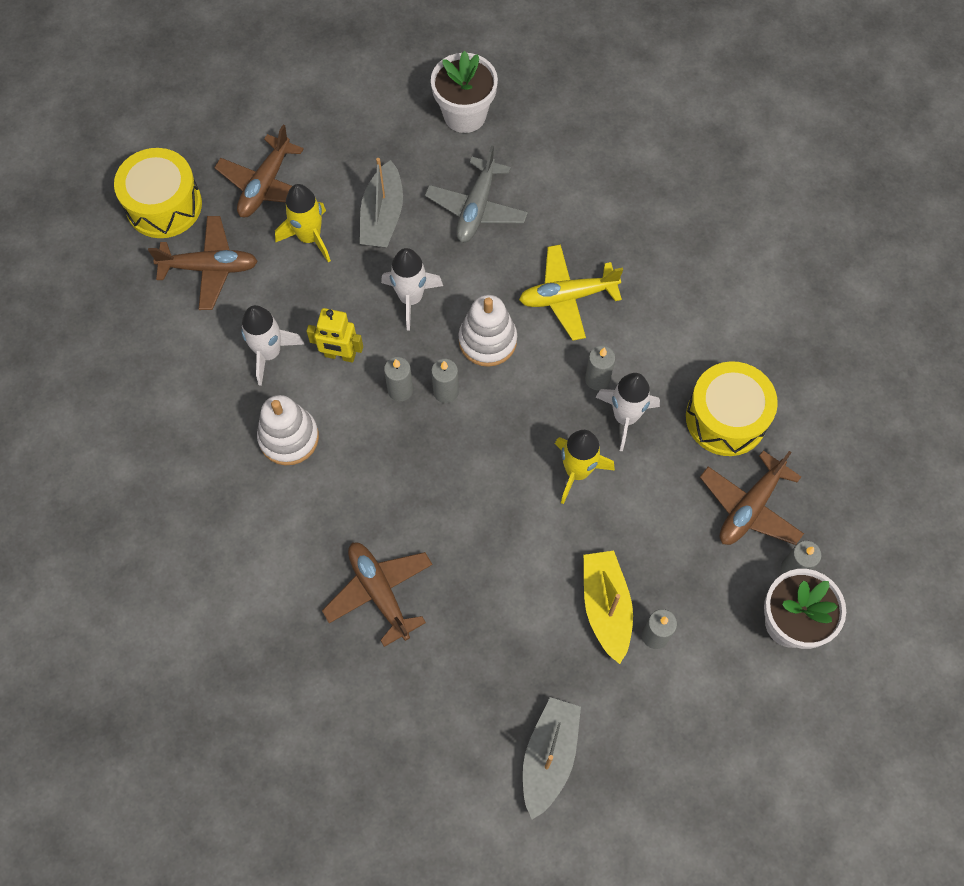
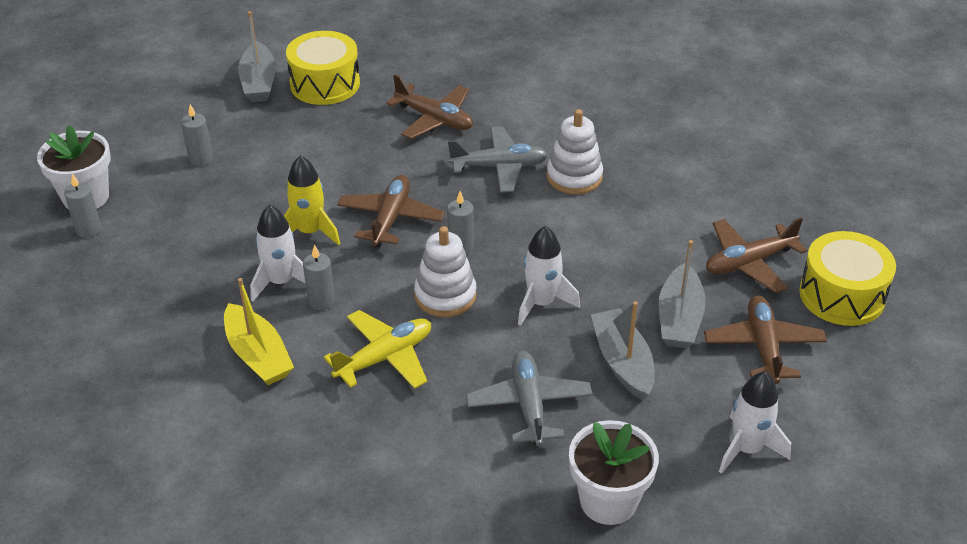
camera: 155 degrees right, 25 degrees down
(269, 353) = (638, 222): white rocket -> white rocket (747, 449)
(309, 237) = (679, 318): yellow rocket -> grey boat
(340, 355) = (575, 241): yellow robot -> none
(353, 484) = (499, 167): none -> grey plane
(400, 390) = (503, 235): grey candle -> none
(606, 607) = (248, 162): yellow boat -> yellow boat (258, 355)
(726, 418) = (180, 312): yellow drum -> yellow drum (325, 84)
(750, 507) = (139, 256): brown plane -> brown plane (390, 218)

